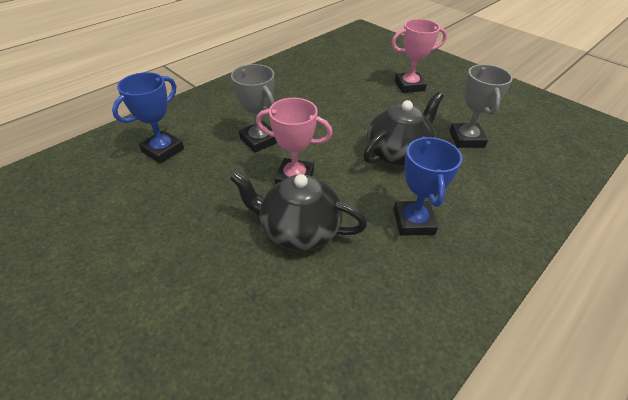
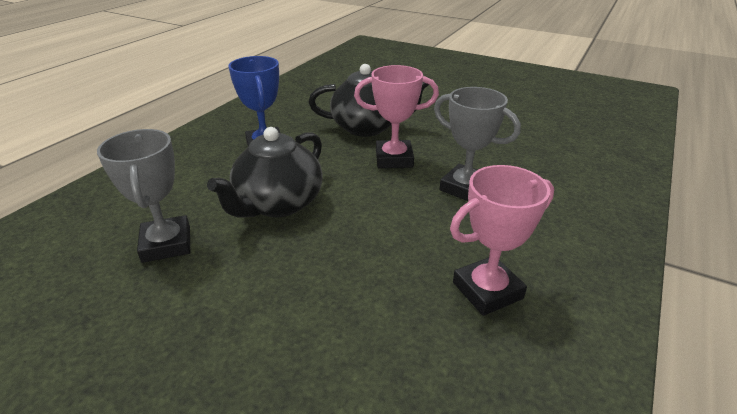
camera: 165 degrees right, 10 degrees down
(163, 150) = (558, 159): blue trophy -> none
(409, 86) = (244, 362): pink trophy -> pink trophy (487, 290)

